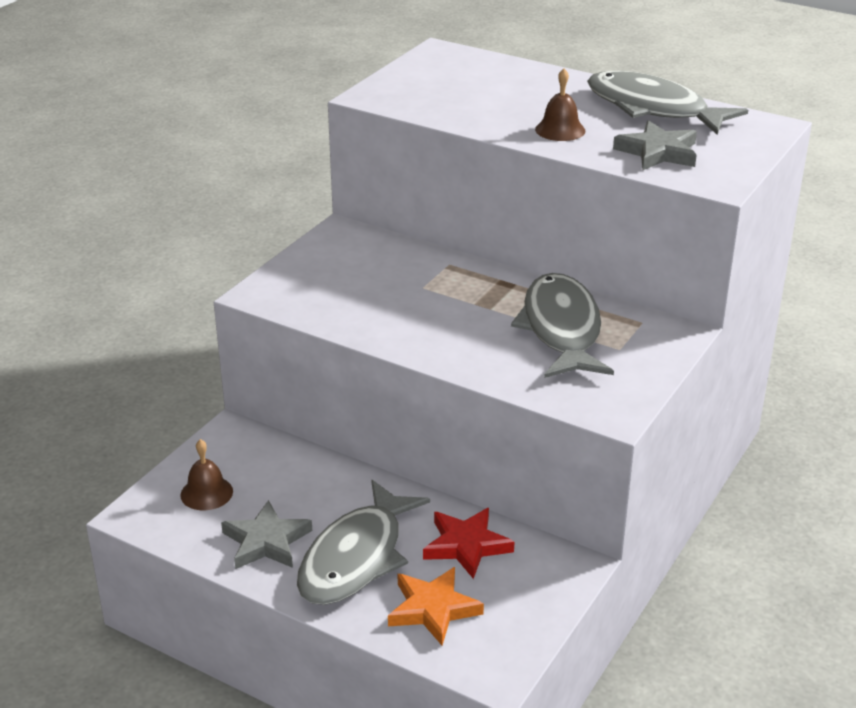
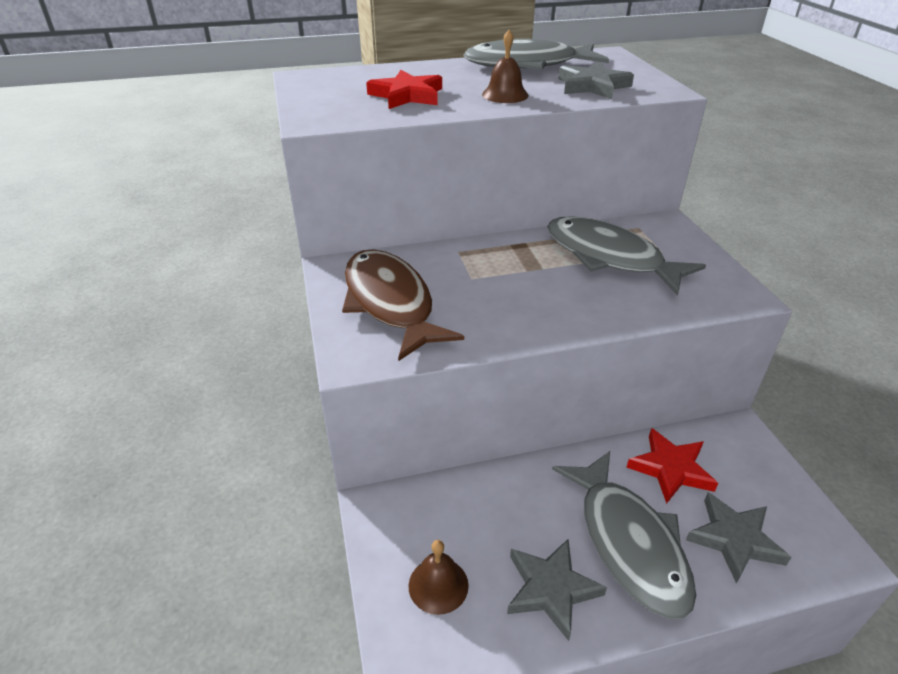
camera: 45 degrees left, 5 degrees up
(337, 274) = (390, 303): none -> brown fish
(433, 609) = (734, 539): orange star -> grey star
(480, 100) = (407, 95): none -> red star

